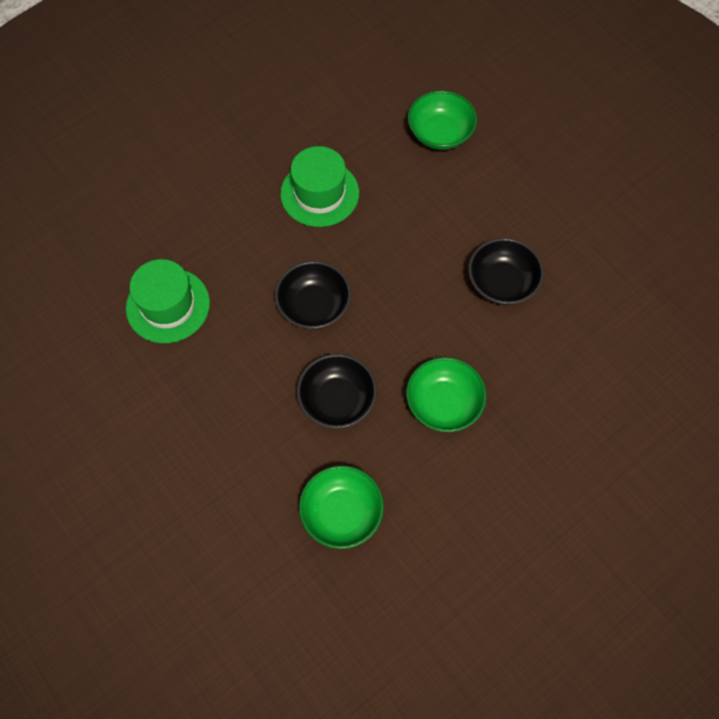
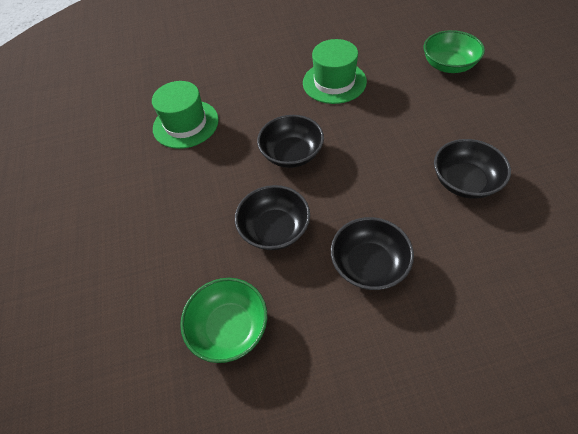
camera: 30 degrees right, 10 degrees down
(443, 403) = (369, 264): green bowl -> black bowl

